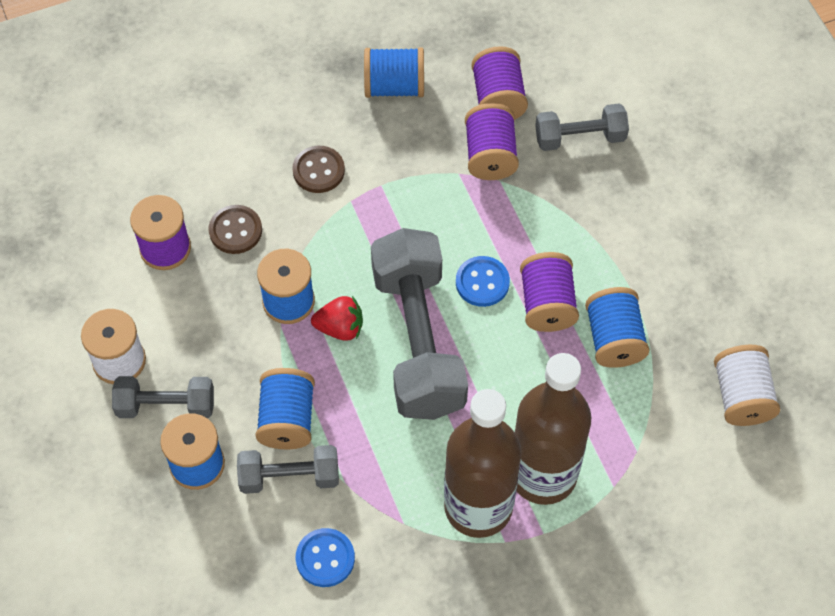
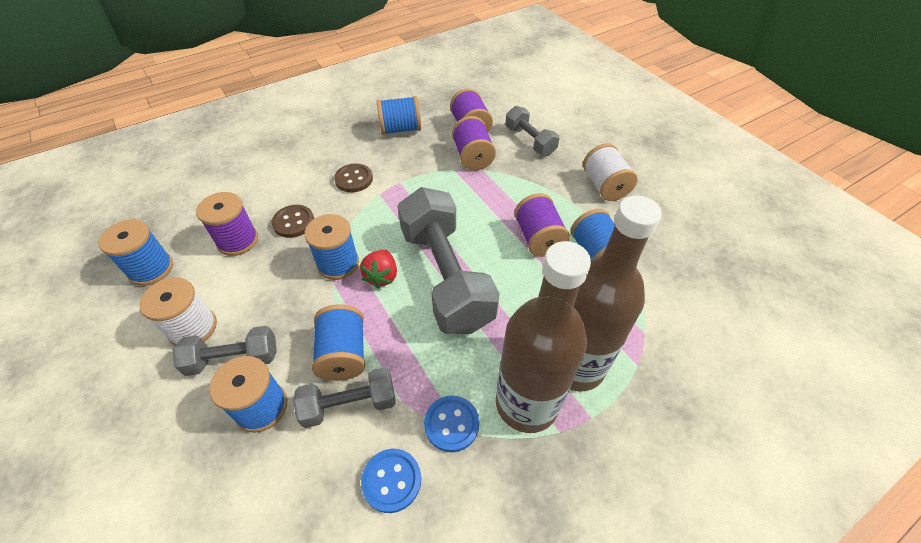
camera: 10 degrees left, 10 degrees down
(63, 274) = (151, 269): none -> blue spool
(340, 328) = (381, 276): red strawberry -> red strawberry turned 105 degrees clockwise
(482, 282) = (486, 231): blue button -> blue button (451, 424)
(580, 137) = (530, 141): grey dumbbell -> grey dumbbell turned 75 degrees clockwise
(741, 396) = (707, 280): white spool -> white spool (604, 186)

